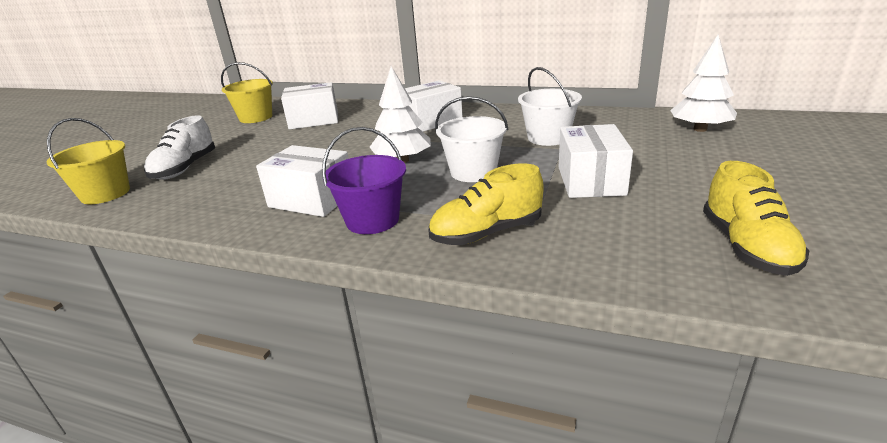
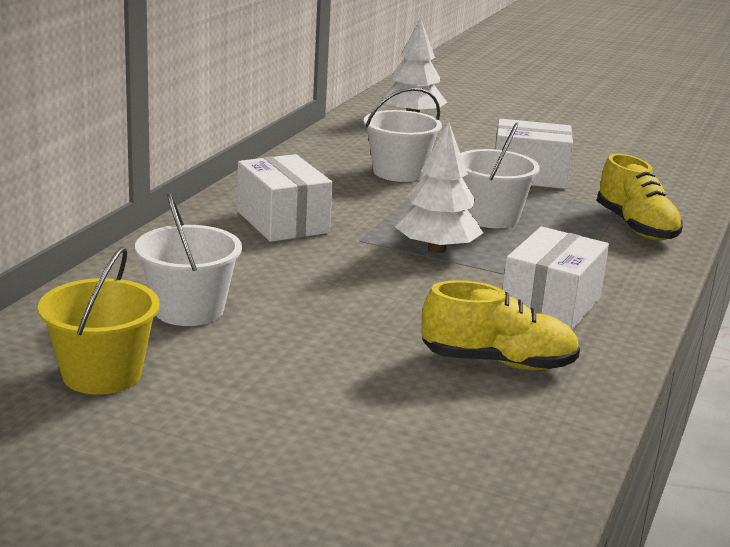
camera: 90 degrees left, 5 degrees down
(105, 194) = (493, 494): yellow bucket -> none
(185, 168) = (394, 423): white shoe -> none
(314, 120) = (189, 310): white box -> white bucket
(372, 220) = (609, 273): purple bucket -> none
(746, 247) = (653, 157): yellow shoe -> yellow shoe (498, 362)

